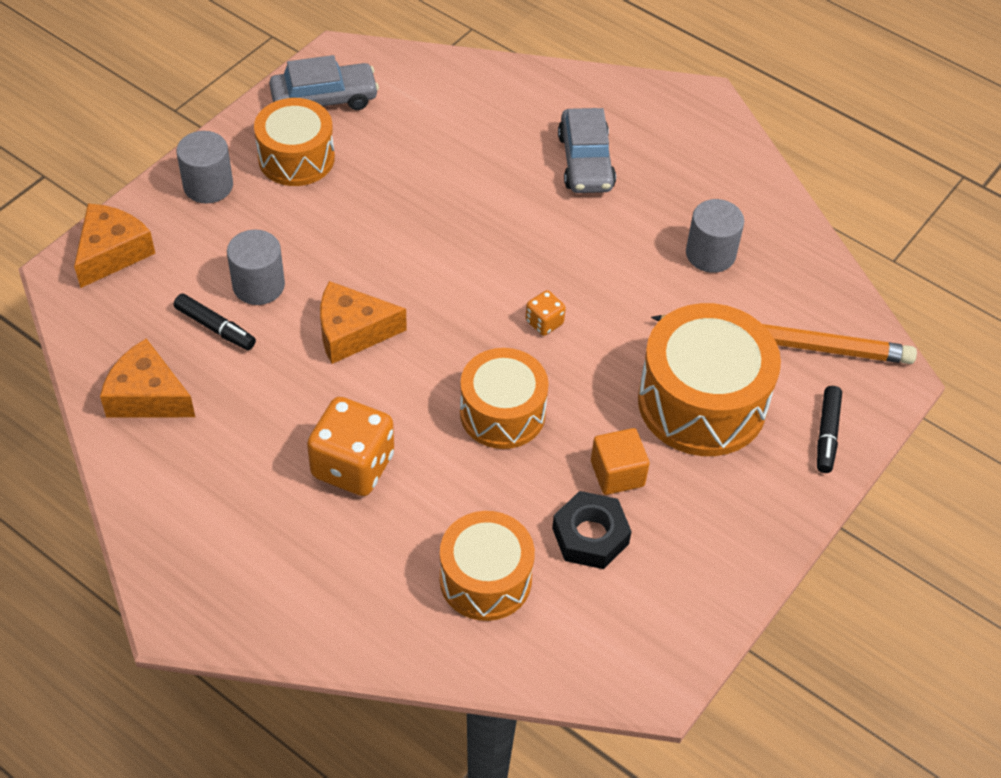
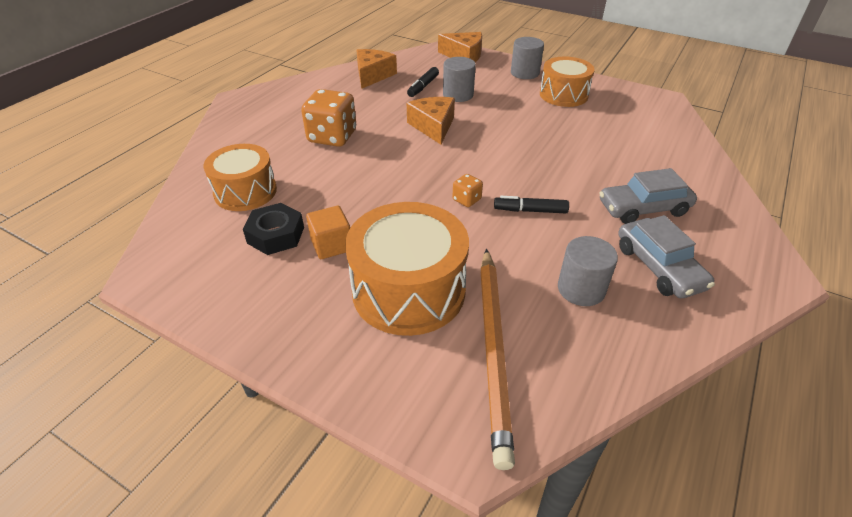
camera: 85 degrees right, 10 degrees down
(324, 99) = (620, 98): grey car -> grey car (658, 267)
(502, 413) = (380, 187): orange drum -> none
(826, 434) = (386, 384): black marker -> black marker (530, 210)

